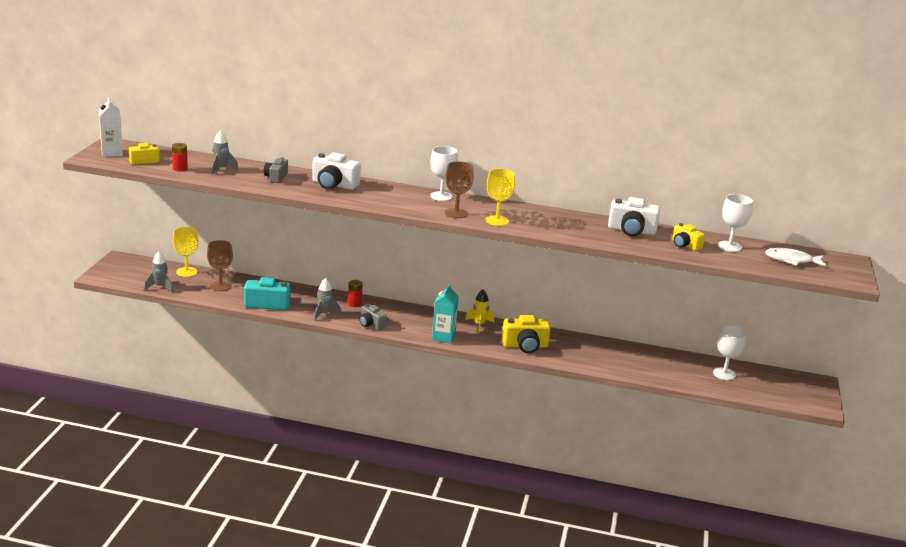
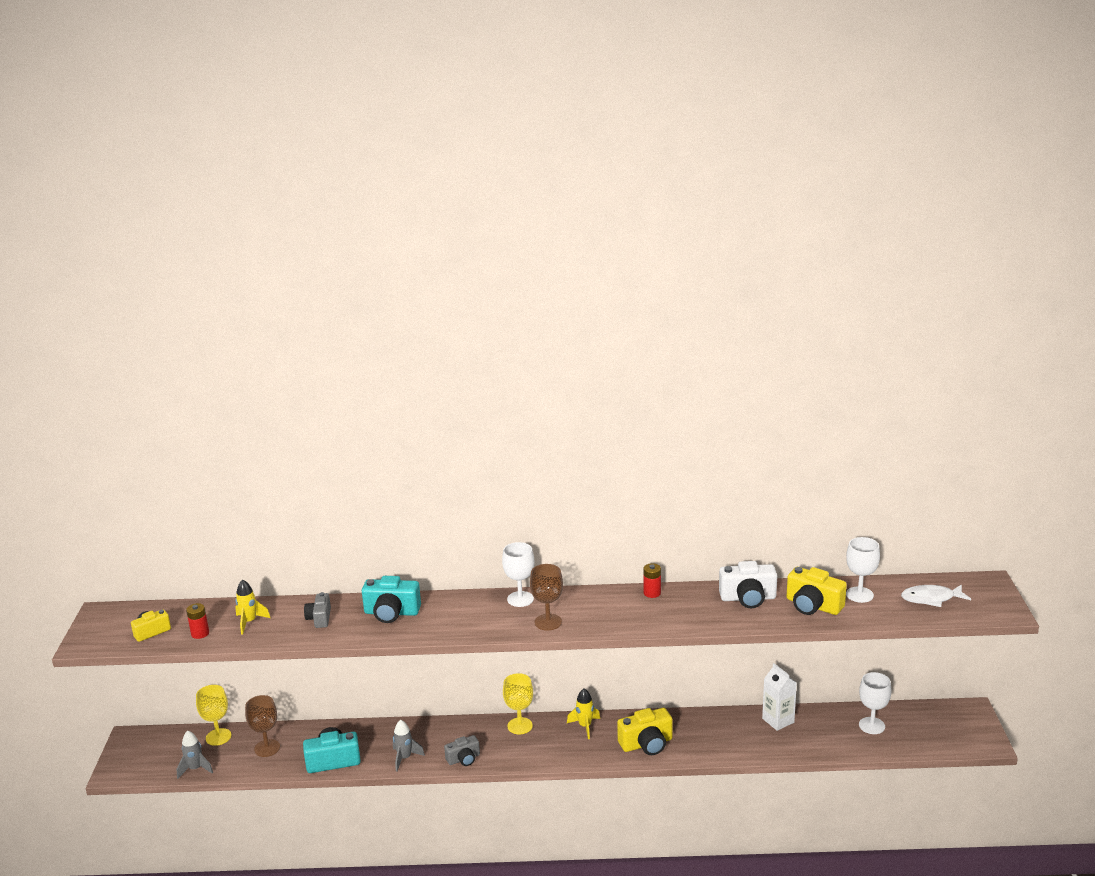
camera: 10 degrees left, 0 degrees up
(112, 153) = (106, 628): white carton -> white carton (778, 720)
(221, 169) = (249, 622): grey rocket -> yellow rocket
(334, 185) = (391, 613): white camera -> turquoise camera
(354, 304) = (433, 733): red battery -> red battery (652, 593)
(371, 324) = (464, 759): grey camera -> grey camera turned 60 degrees counterclockwise
(443, 337) = (552, 756): turquoise carton -> none
(497, 221) = (597, 622): yellow goblet -> yellow goblet (520, 726)
(685, 245) = (813, 606): yellow camera -> yellow camera, size x1.59

